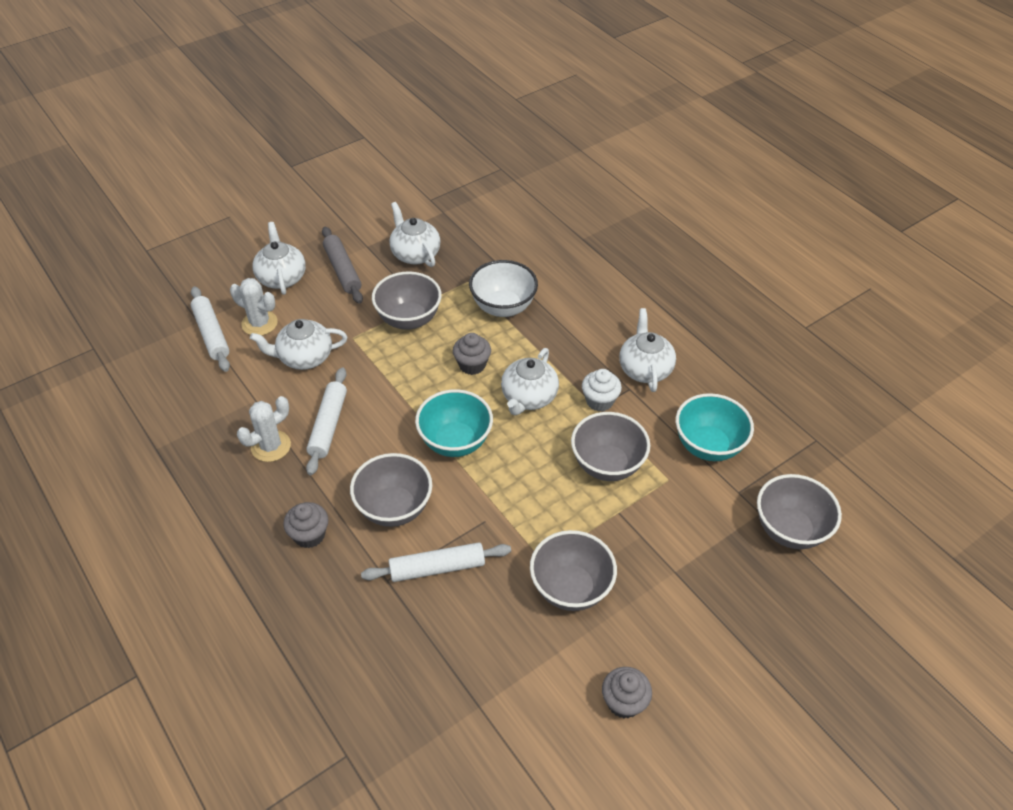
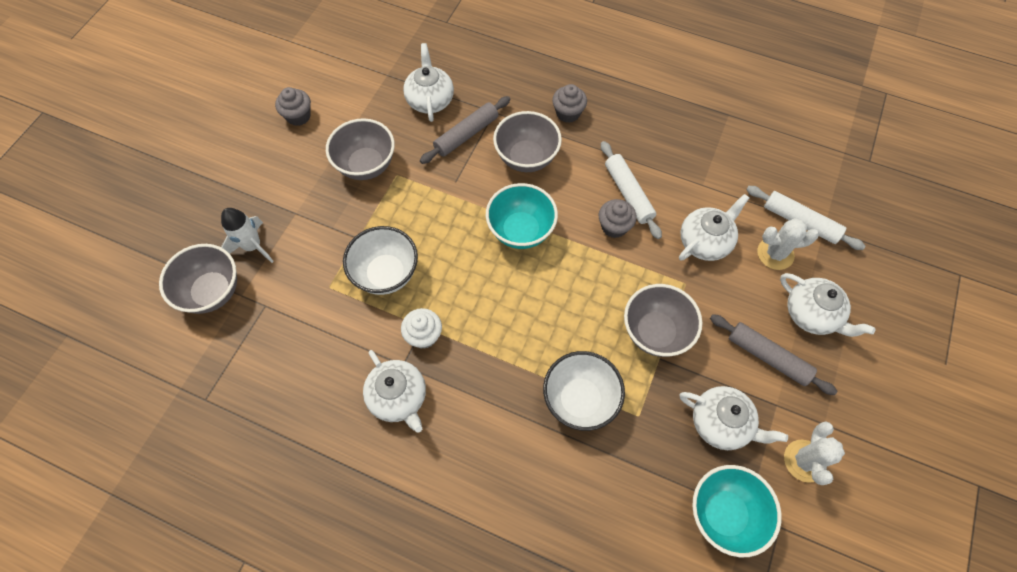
camera: 150 degrees right, 15 degrees up
(271, 446) = (653, 156): white cactus -> white cactus (804, 461)
(437, 568) = (466, 134): white rolling pin -> grey rolling pin
(472, 365) = (560, 312): grey cupcake -> grey cupcake (614, 227)
(528, 397) = (489, 305): white teapot -> white teapot (430, 100)
(607, 465) = (386, 274): grey bowl -> white bowl
(708, 446) = (306, 339): turquoise bowl -> turquoise bowl (724, 514)
(734, 557) = (253, 246): none -> white rocket

